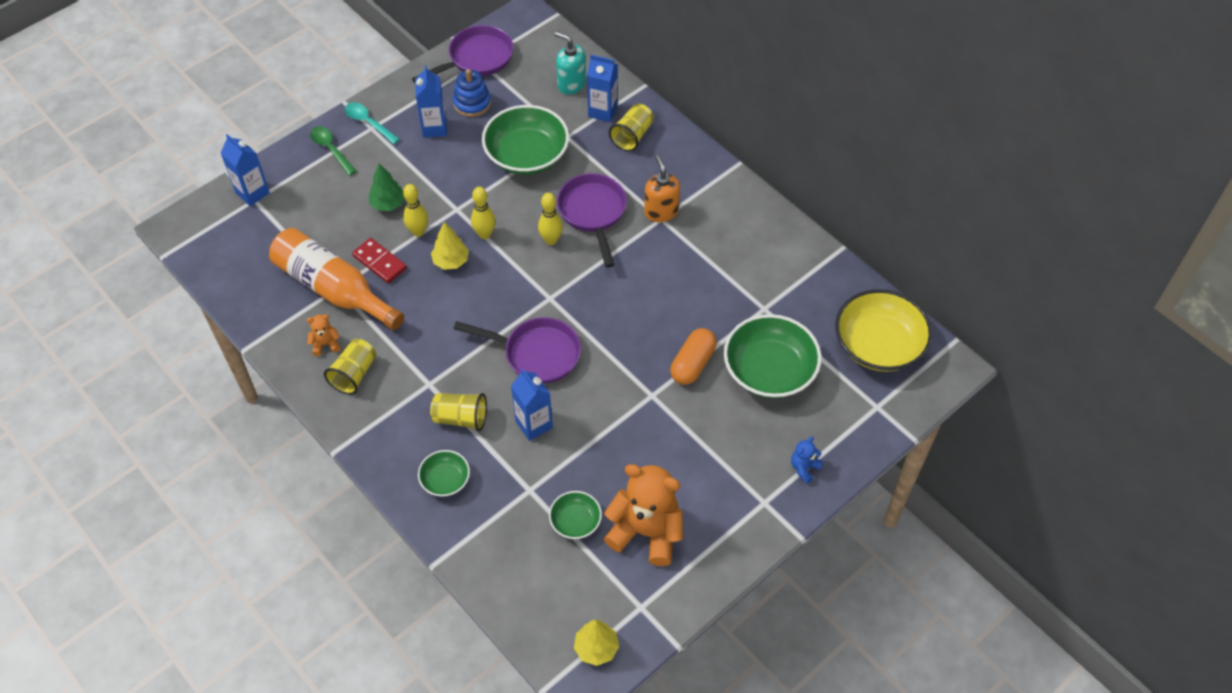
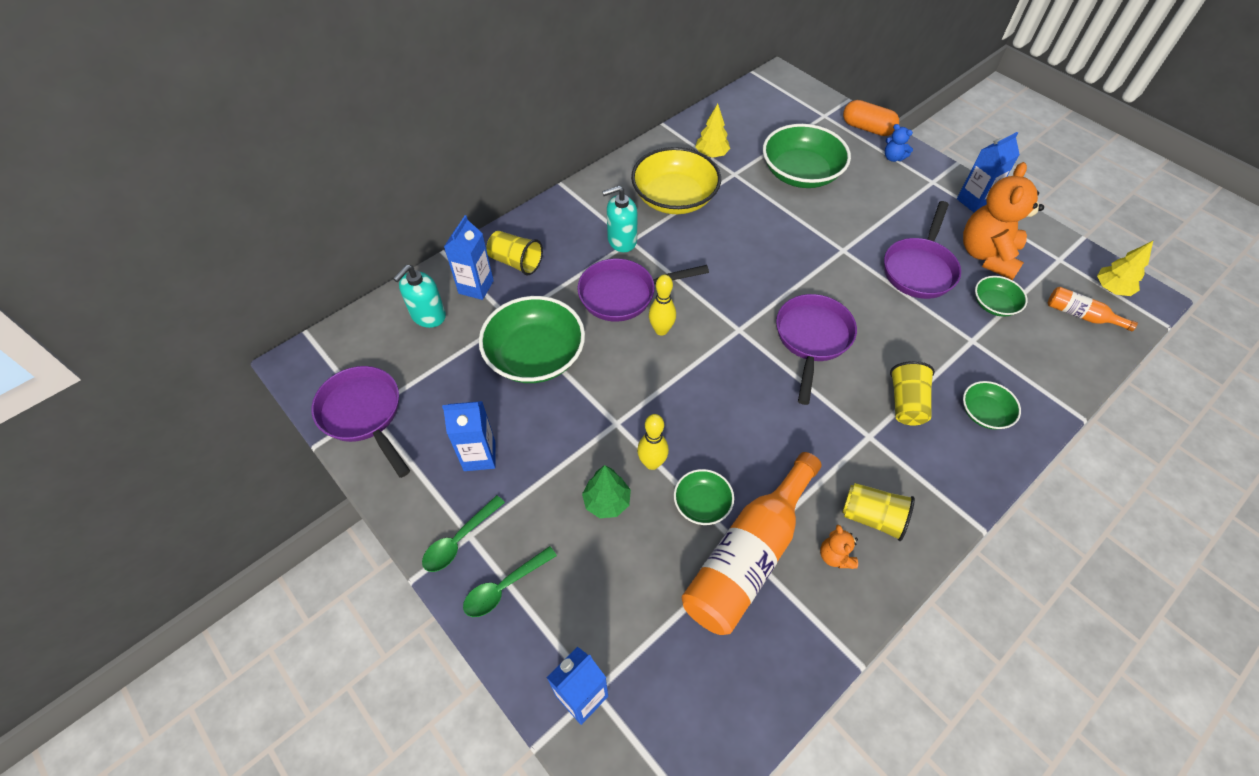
camera: 90 degrees left, 0 degrees up
(368, 123) = (459, 540): turquoise spoon -> green spoon
(379, 262) = (702, 504): red domino -> green bowl
(451, 261) = (696, 424): yellow tree -> yellow tree (711, 154)
(472, 103) = (442, 415): blue stacking toy -> none
(485, 234) = (654, 392): yellow bowling pin -> none
(534, 424) = (898, 339): blue carton -> blue carton (973, 201)
(559, 603) = (1080, 315): none -> orange bottle
(625, 461) = (919, 269): none -> purple pan
(661, 211) = (621, 240): orange soap dispenser -> turquoise soap dispenser
(692, 364) = (803, 221): orange capsule -> orange capsule (867, 128)
(878, 345) = (764, 110): yellow bowl -> yellow bowl (674, 198)

